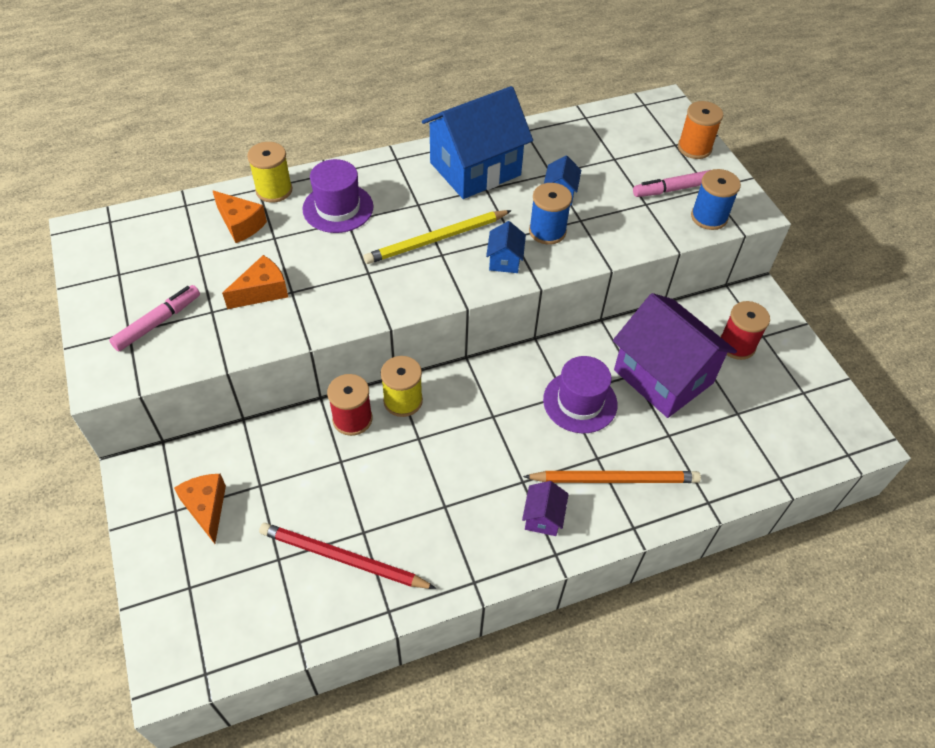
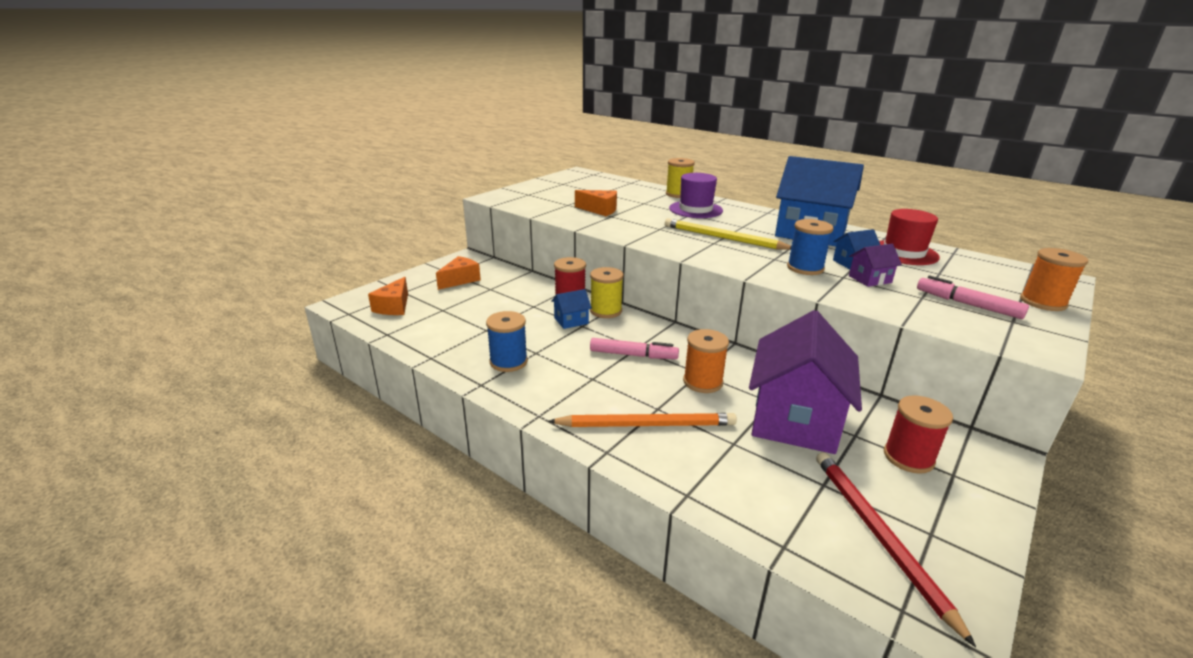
camera: 60 degrees right, 25 degrees down
(158, 322) = (543, 197): pink marker -> pink marker (633, 355)
(240, 224) = (639, 194): orange cheese -> orange cheese (394, 307)
(342, 558) = (459, 329): red pencil -> red pencil (878, 536)
(504, 260) = (747, 261): blue house -> blue house (571, 321)
(543, 517) = (568, 398): purple house -> purple house (870, 279)
(563, 146) = (903, 253): none -> red hat
(580, 402) = (702, 382): purple hat -> orange spool
(615, 479) = (646, 424): orange pencil -> orange pencil turned 60 degrees counterclockwise
(709, 217) = (977, 329): blue spool -> blue spool (508, 362)

